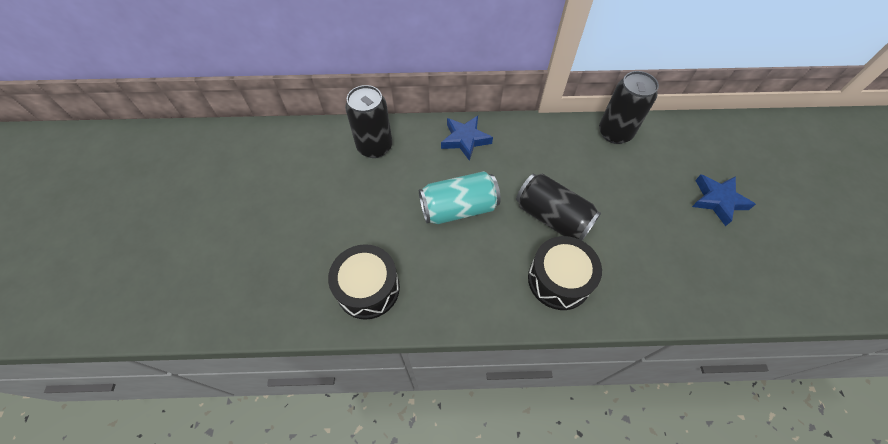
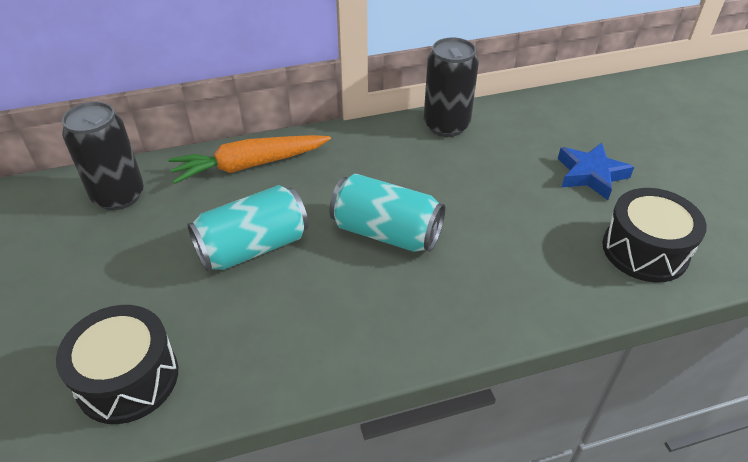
camera: 15 degrees left, 15 degrees down
(465, 139) = (249, 165): blue star -> orange carrot
(552, 217) = (386, 232): black can -> turquoise can
(559, 280) = (411, 305): black drum -> black drum (645, 250)

